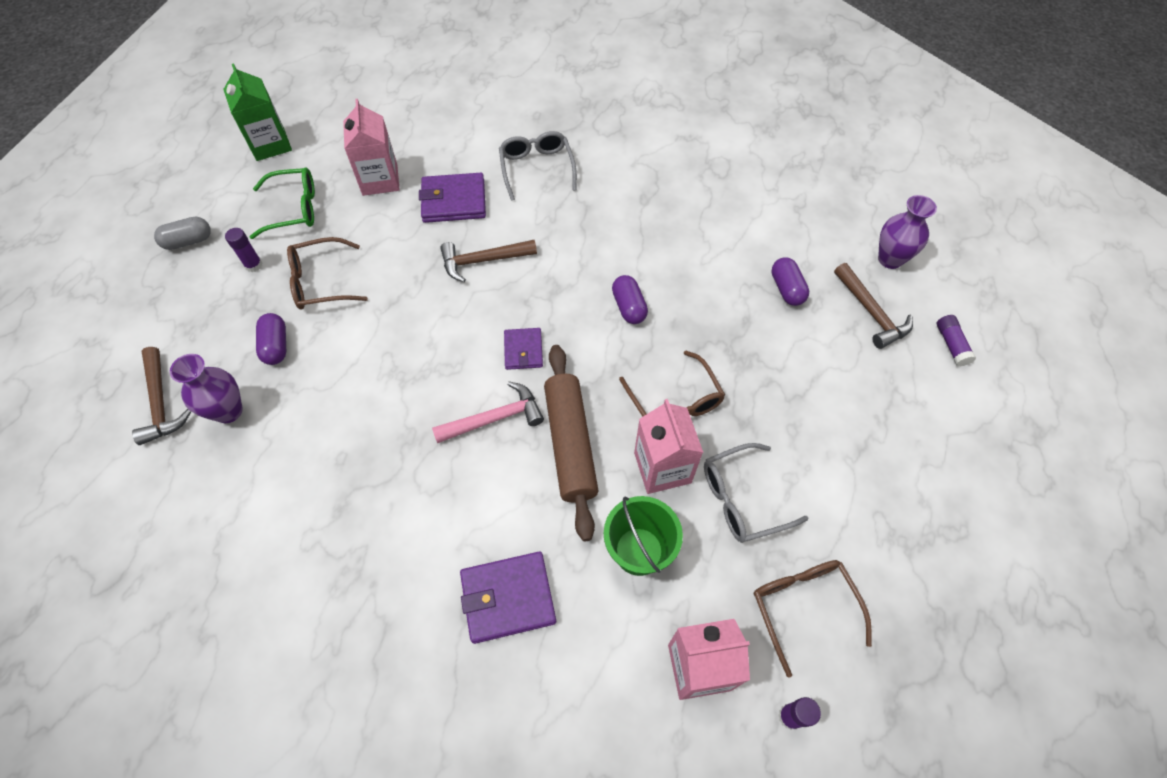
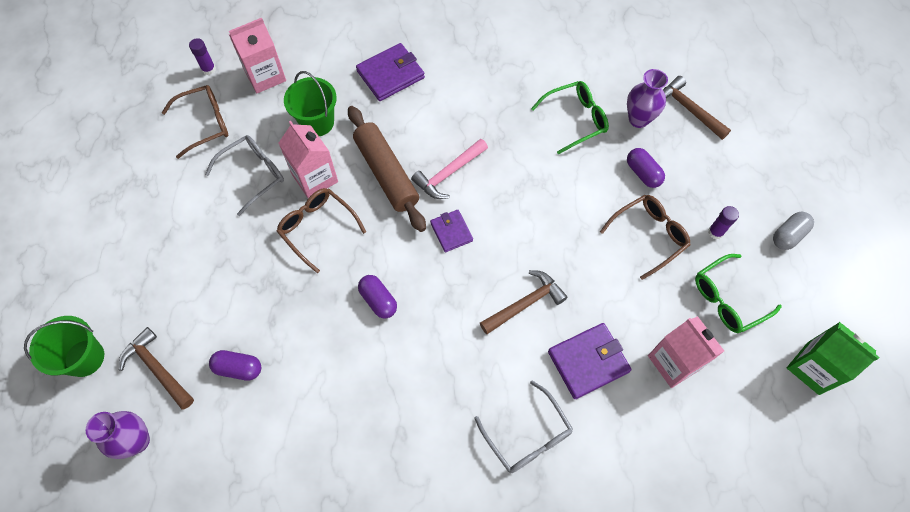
camera: 160 degrees right, 5 degrees up
(303, 437) = (575, 119): none -> green glasses
(786, 289) = (238, 368): purple capsule -> purple capsule turned 45 degrees counterclockwise
(803, 607) = (205, 124): brown glasses -> brown glasses turned 75 degrees counterclockwise
(951, 345) = (84, 358): purple glue stick -> green bucket

